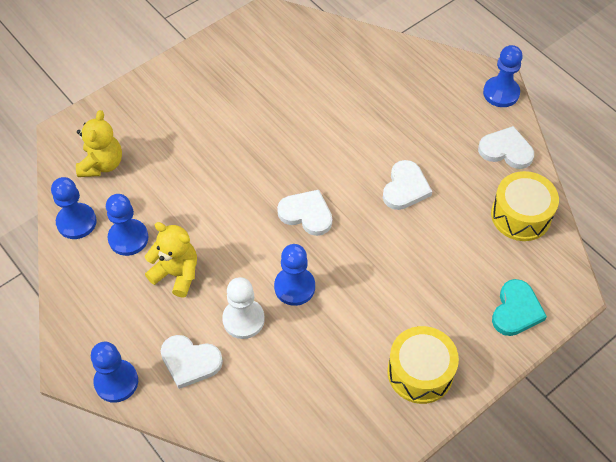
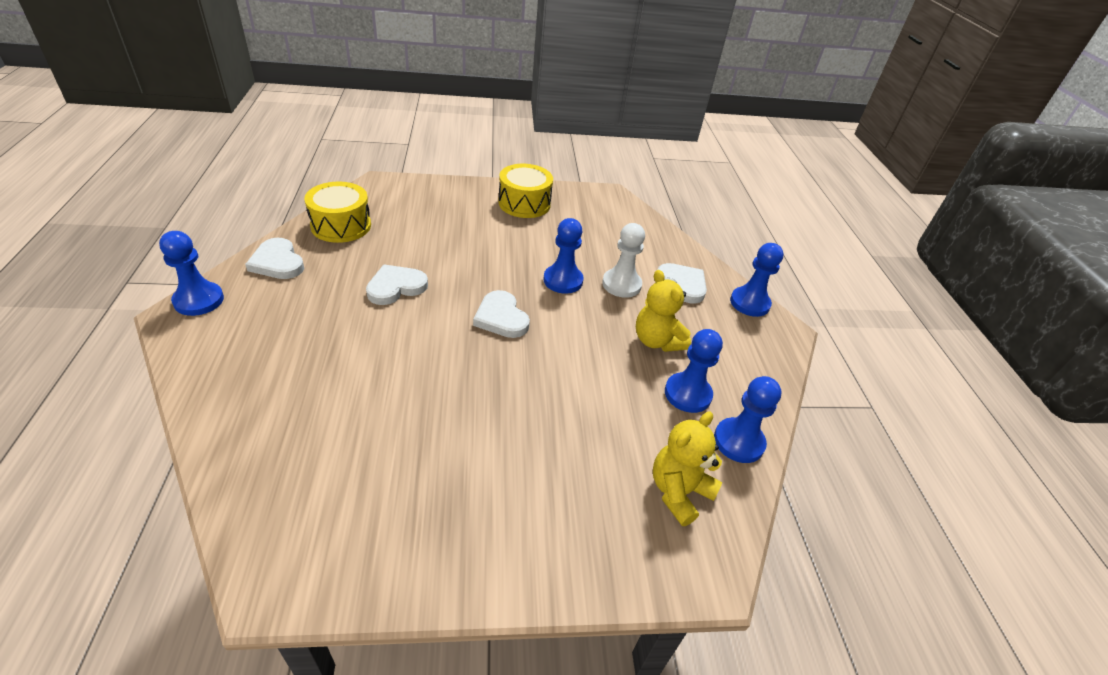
camera: 150 degrees left, 15 degrees down
(516, 310) = (425, 193): turquoise heart -> none

